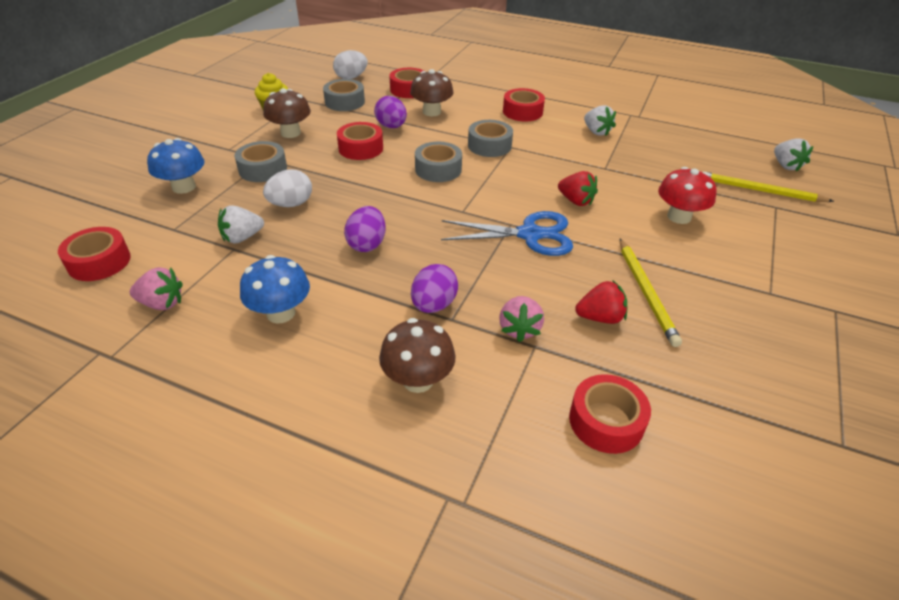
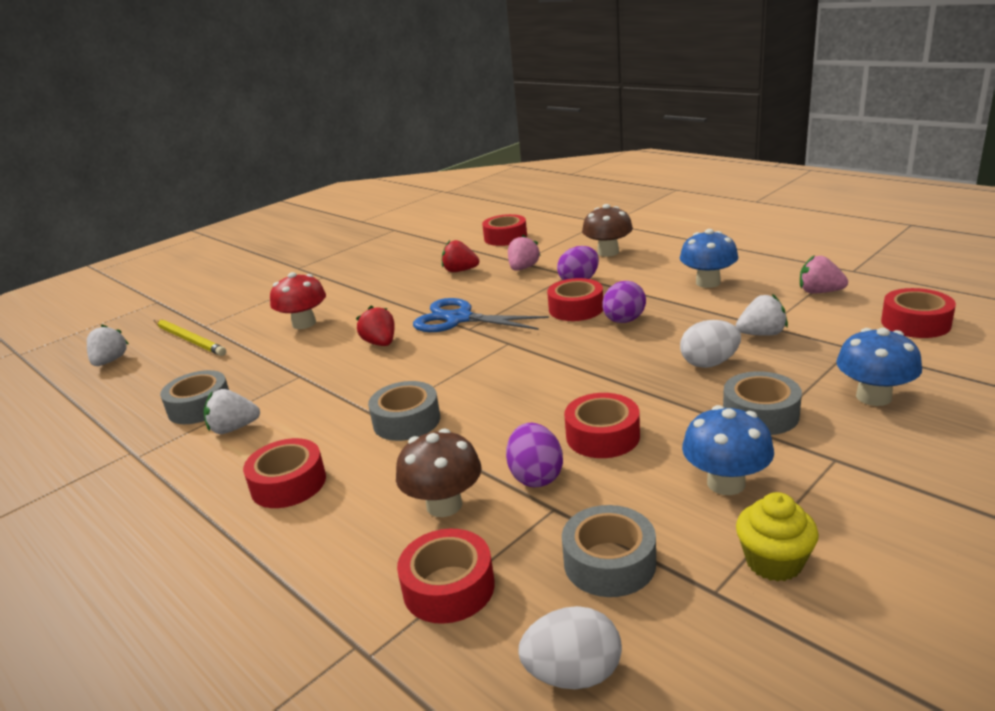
camera: 155 degrees left, 15 degrees down
(290, 133) = (726, 483): brown mushroom -> blue mushroom
(419, 258) = (576, 309): none -> red tape
(438, 169) = (504, 391): grey tape -> grey tape (200, 407)
(596, 132) = (234, 428): white strawberry -> white strawberry turned 90 degrees counterclockwise
(646, 292) = (410, 280): yellow pencil -> none

